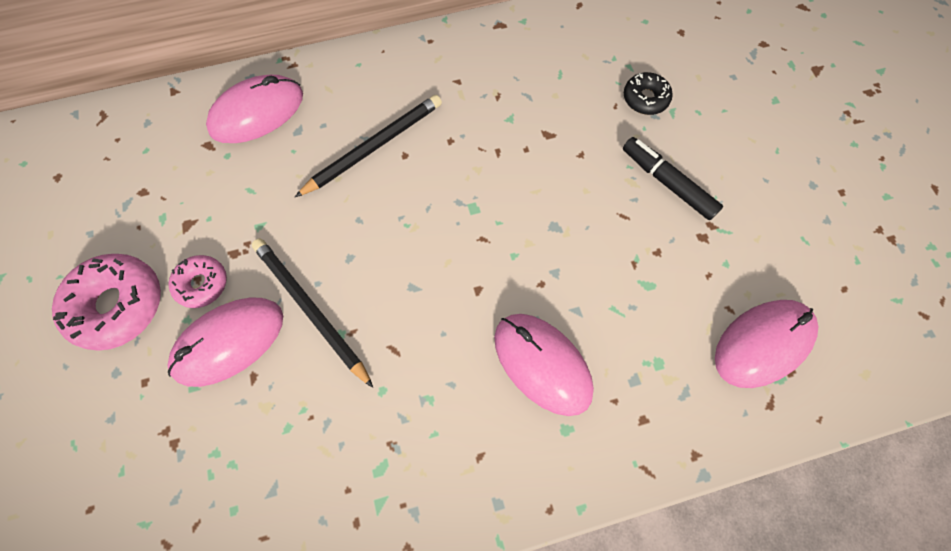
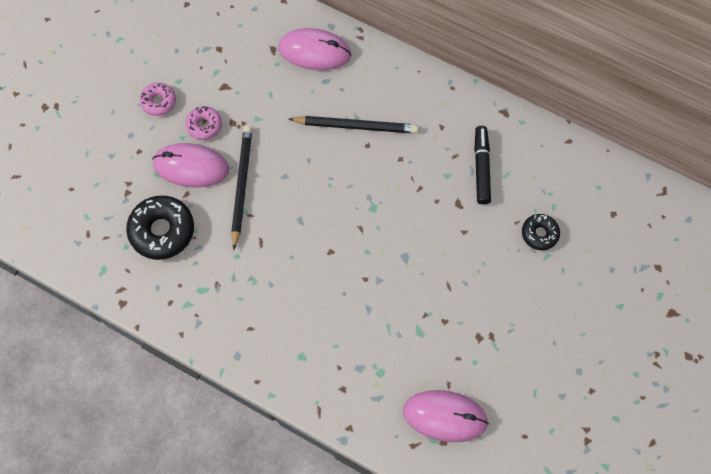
camera: 45 degrees right, 0 degrees up
(118, 305) = (159, 102): pink donut -> pink donut, size x0.57
(263, 447) = (162, 231): none -> black donut
(542, 364) = (323, 316): pink mouse -> none
(667, 183) = (494, 291): black marker -> black marker (481, 167)

